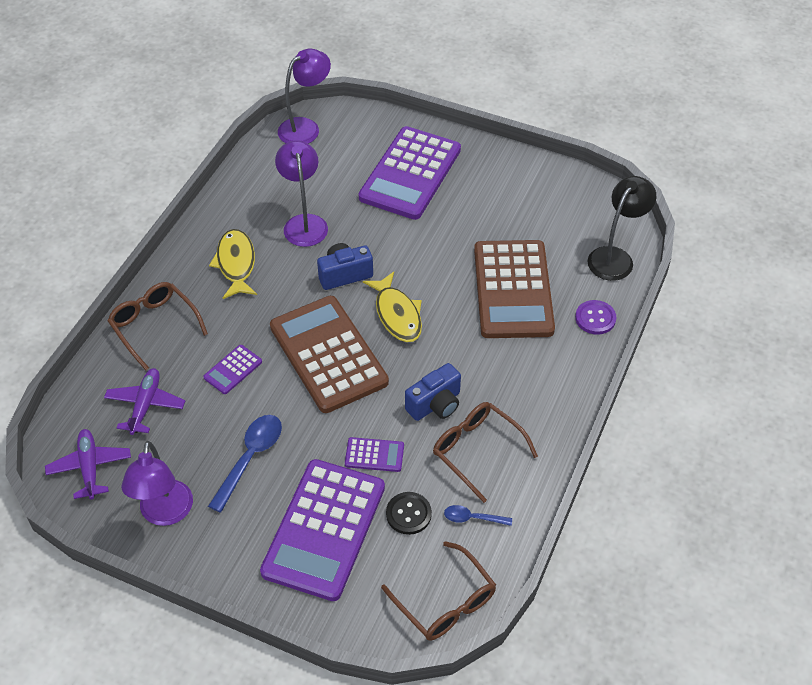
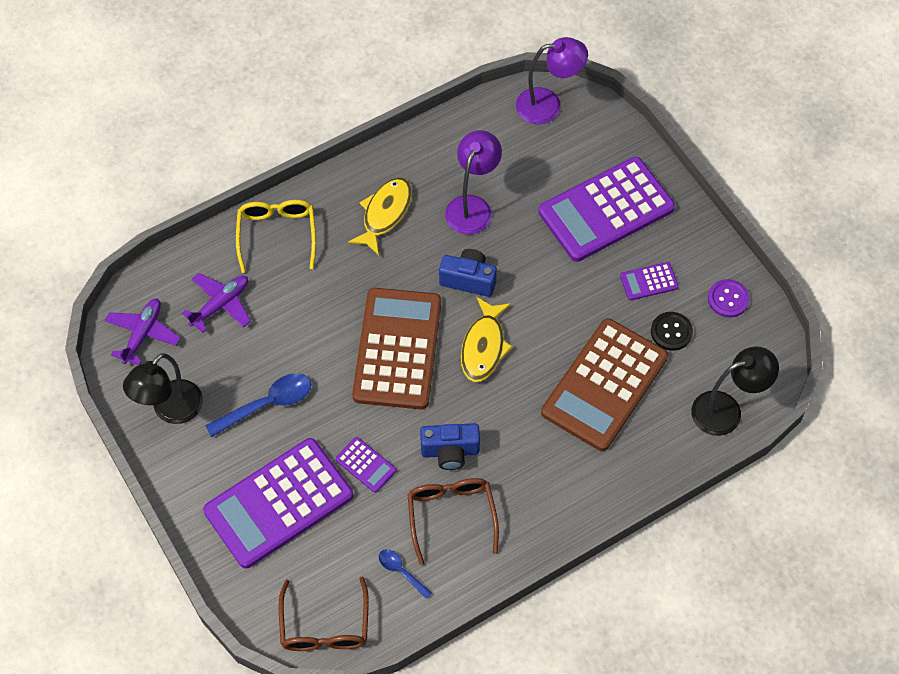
camera: 35 degrees right, 10 degrees up
(154, 326) = (277, 235): brown glasses -> yellow glasses
(165, 513) = (171, 410): purple lamp -> black lamp
(233, 370) = (310, 315): purple calculator -> purple calculator (649, 282)
(408, 514) = (353, 534): black button -> black button (671, 332)
(595, 318) = (655, 459): purple button -> purple button (728, 299)

